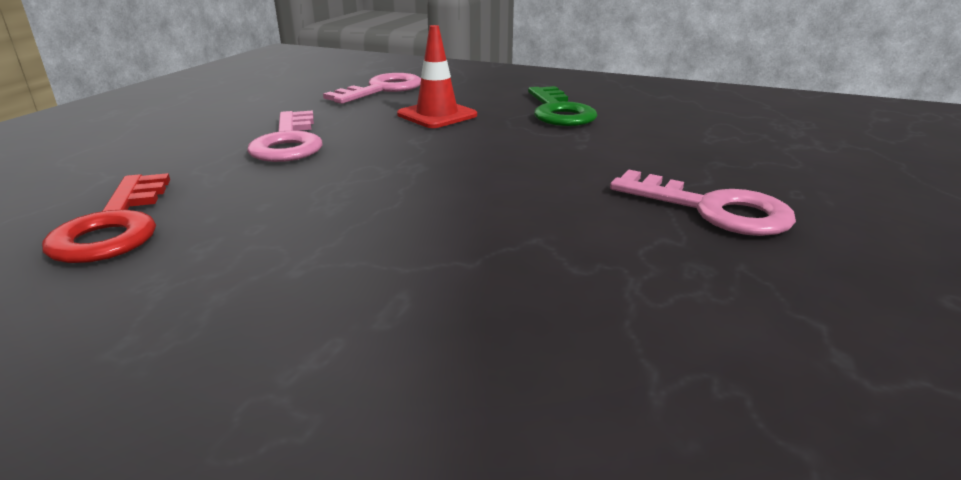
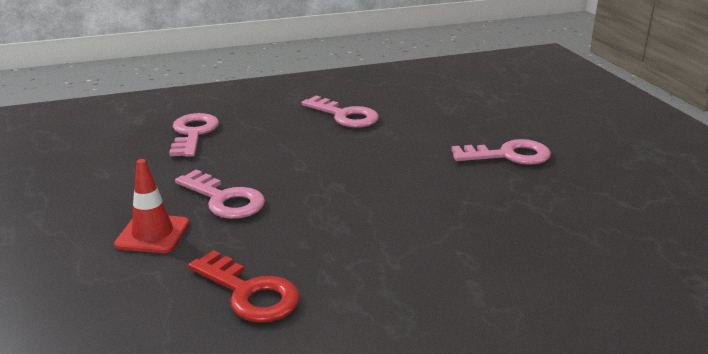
camera: 40 degrees left, 0 degrees up
(437, 115) = (277, 143): red traffic cone -> red traffic cone (153, 234)
(559, 112) = (345, 116): green key -> pink key

